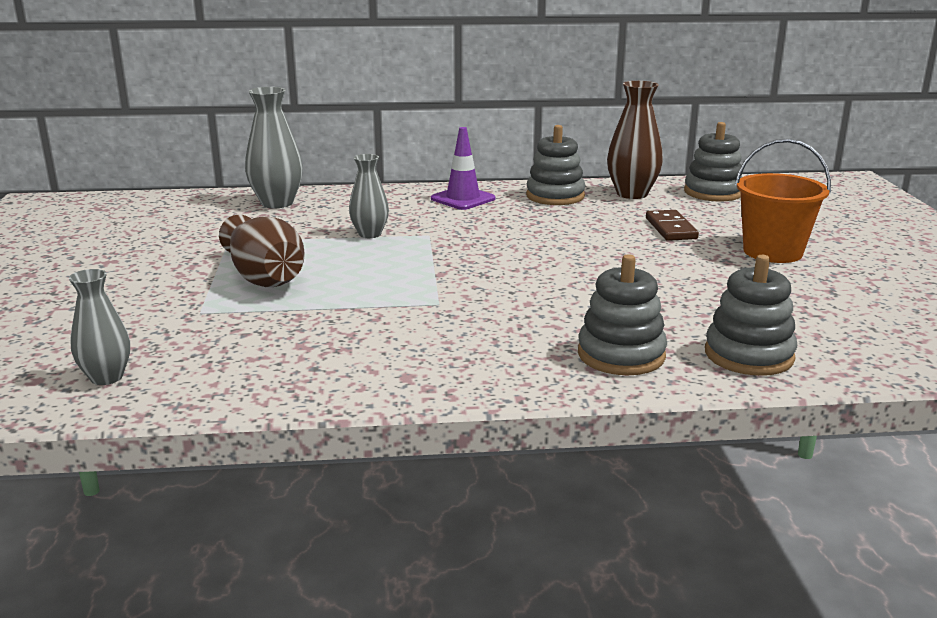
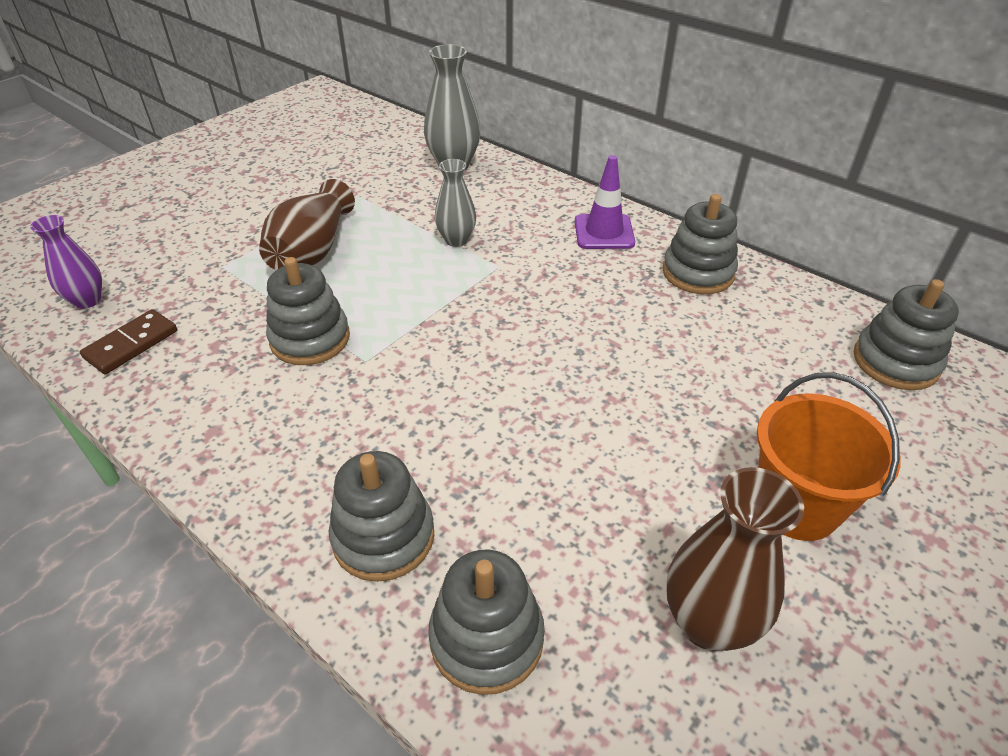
camera: 45 degrees right, 20 degrees up
(106, 377) = (87, 300): grey vase -> purple vase
(373, 312) = (310, 339): none -> grey stacking toy
(632, 194) = (787, 312): brown vase -> brown vase (708, 622)
(670, 228) = (738, 391): brown domino -> brown domino (131, 344)

